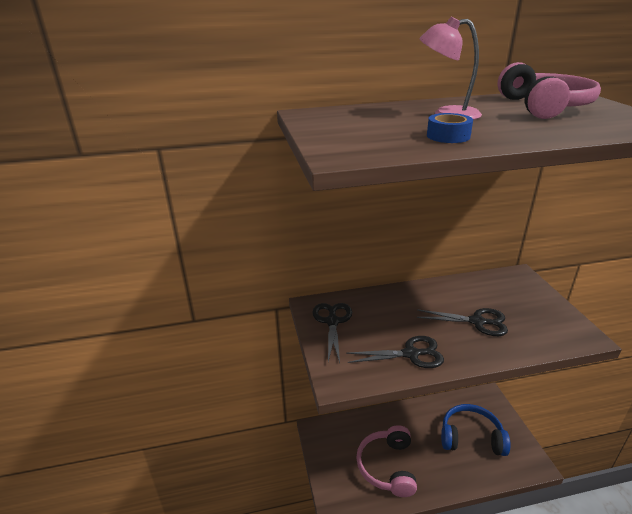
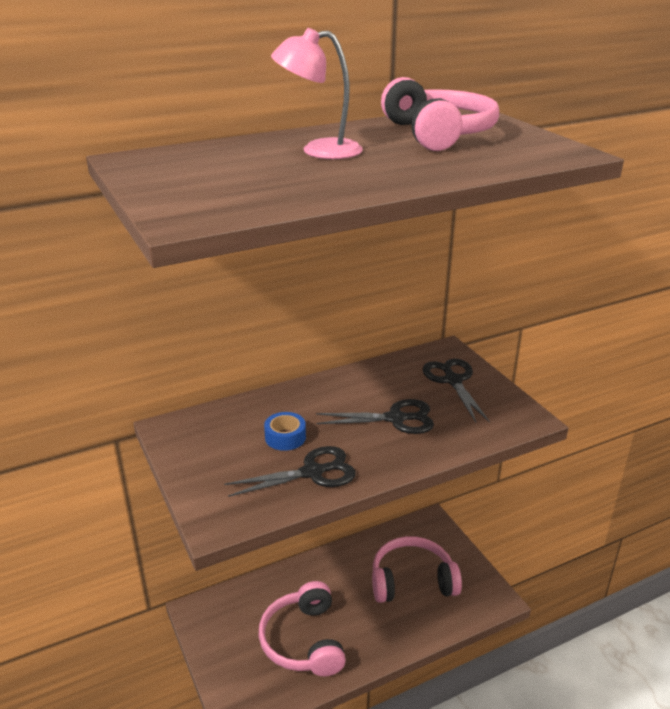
camera: 15 degrees left, 0 degrees up
(332, 322) = (201, 446): black scissors -> black scissors (453, 380)
(448, 136) = (320, 182): blue tape -> blue tape (285, 437)
(471, 437) = (412, 580): blue headphones -> pink headphones

